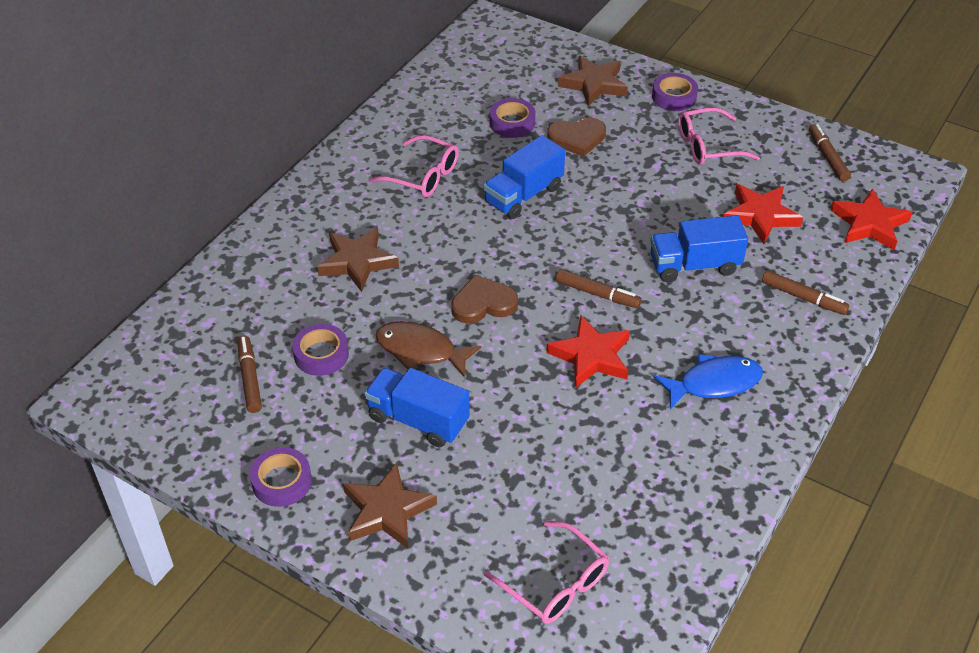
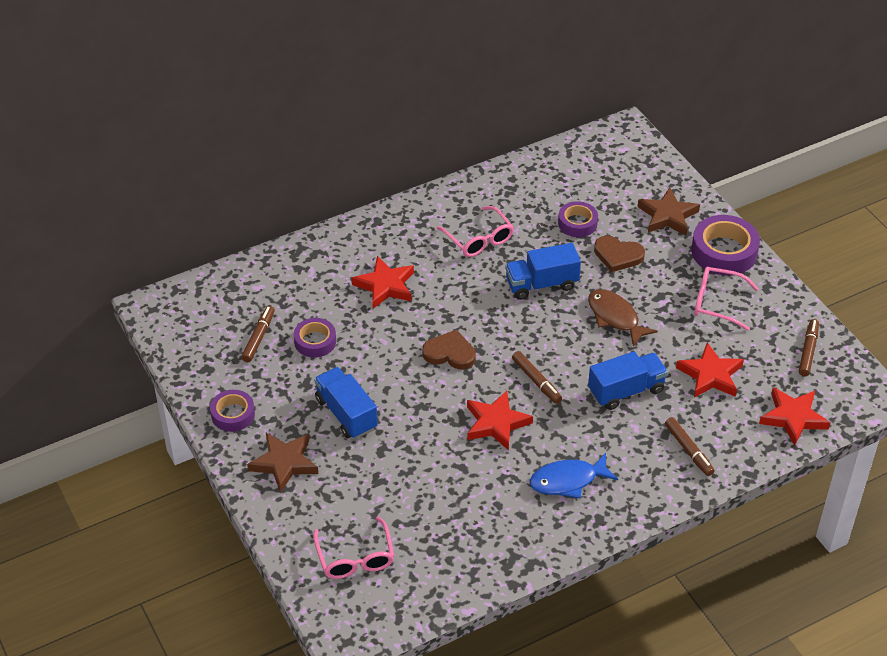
camera: 30 degrees right, 0 degrees up
(357, 262) = (385, 286): brown star -> red star
(420, 350) = (382, 367): brown fish -> brown fish (615, 317)
(674, 97) = (724, 251): purple tape -> purple tape, size x1.64
(694, 265) = (626, 391): blue truck -> blue truck turned 135 degrees clockwise
(714, 383) = (568, 481): blue fish -> blue fish turned 150 degrees clockwise

